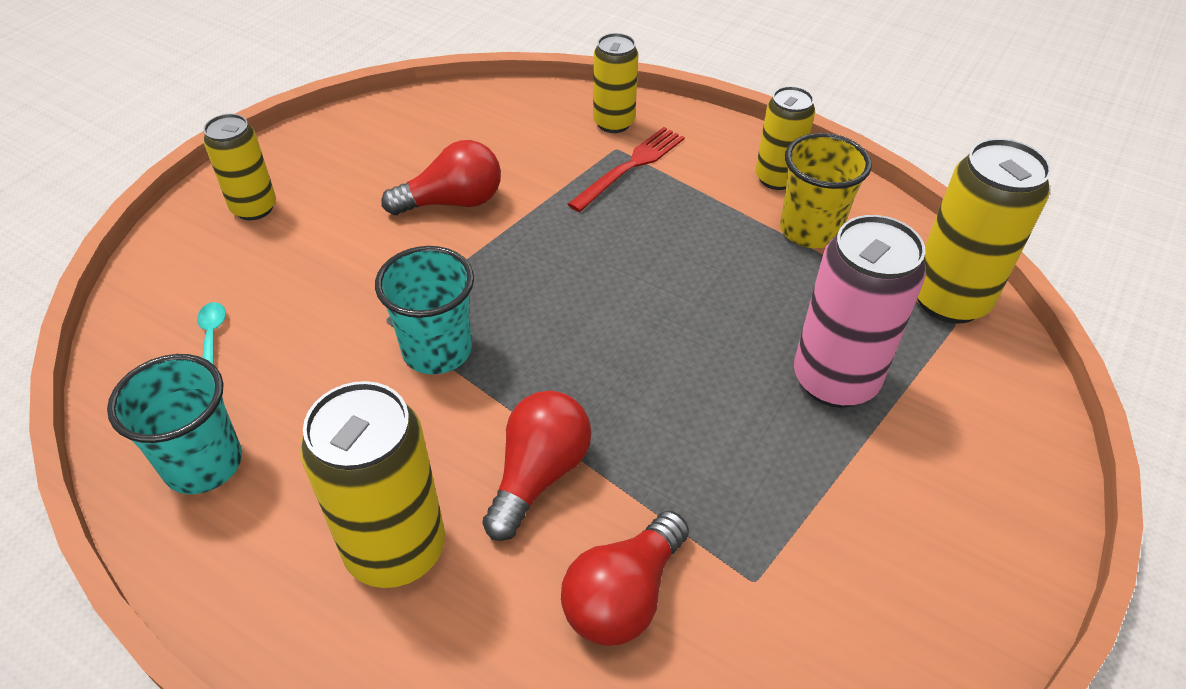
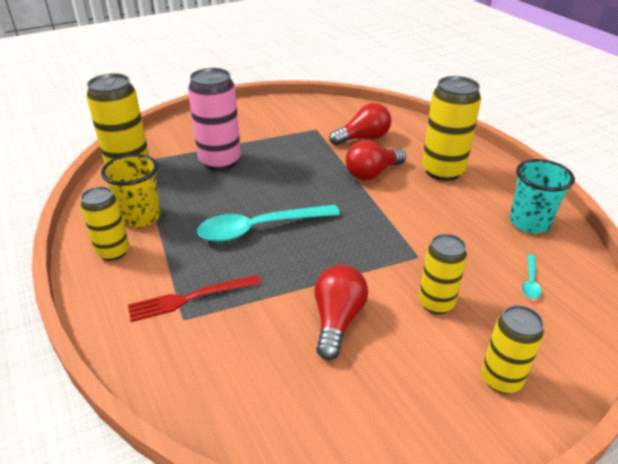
camera: 150 degrees left, 10 degrees down
(437, 350) = (394, 231): turquoise cup -> none
(453, 202) = (337, 320): red light bulb -> red light bulb turned 90 degrees clockwise
(613, 123) = (160, 344): yellow can -> yellow can (436, 303)
(637, 276) = (259, 228): none -> turquoise spoon

